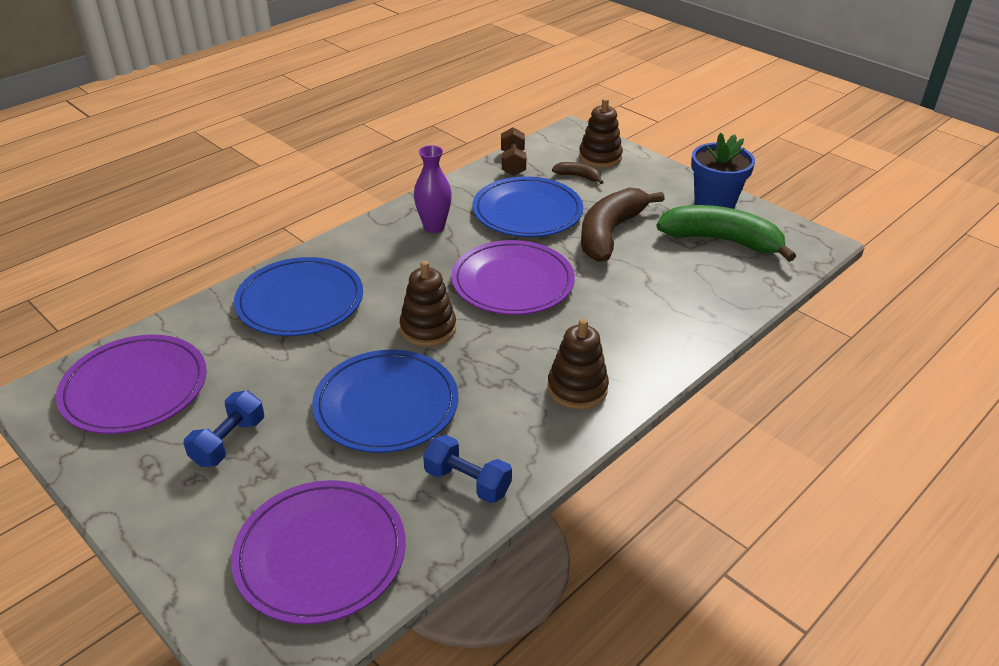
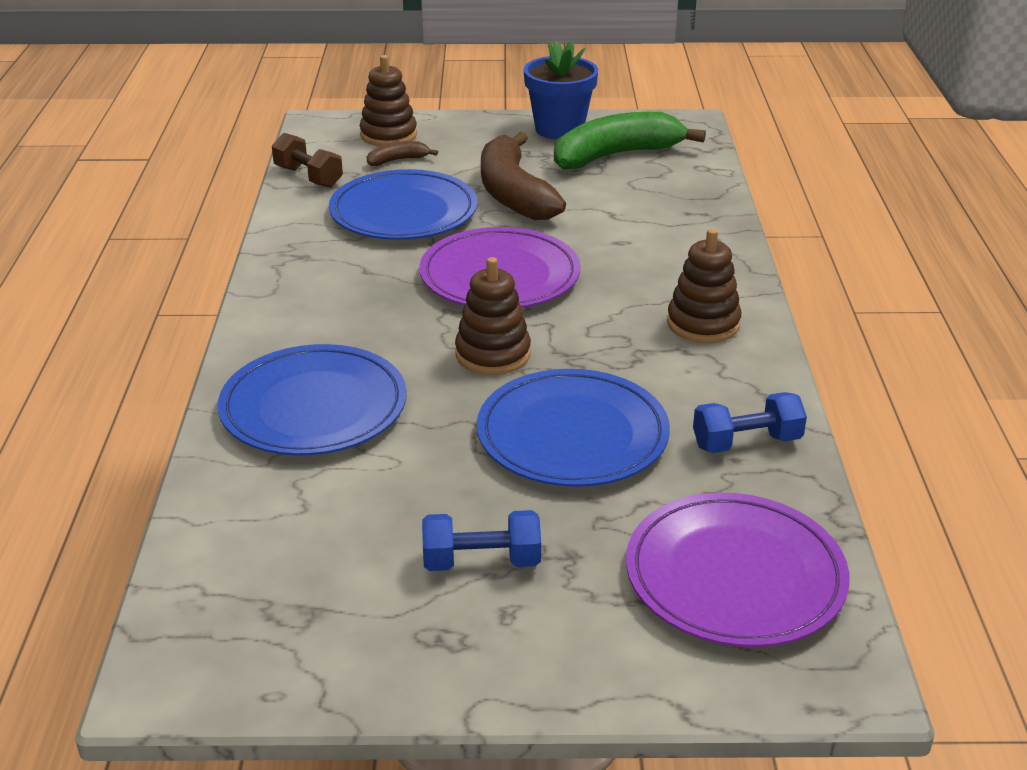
camera: 45 degrees left, 5 degrees down
(135, 388) = (279, 592): purple plate -> none
(228, 442) = (481, 562): blue dumbbell -> blue dumbbell turned 75 degrees counterclockwise
(434, 227) = (332, 270): purple vase -> none

